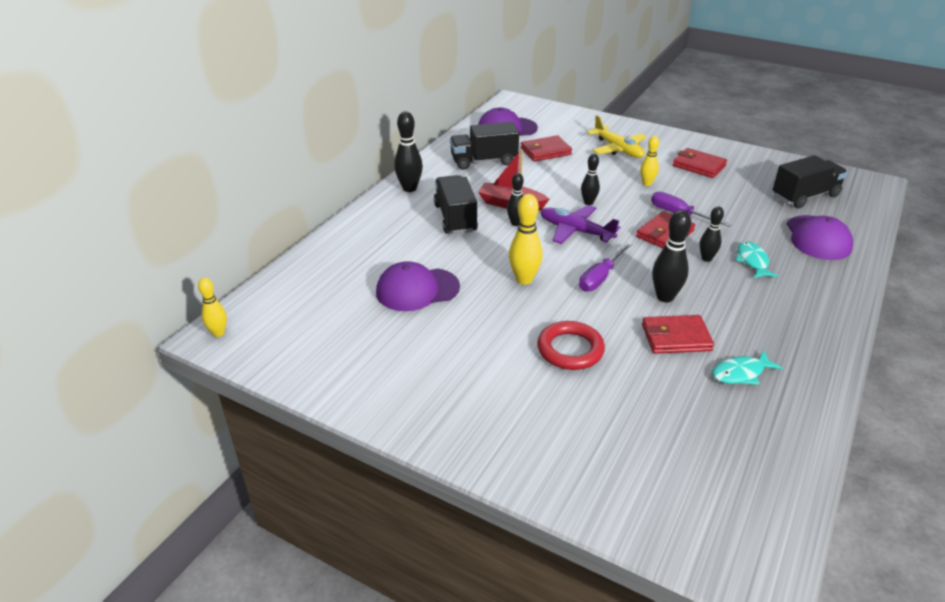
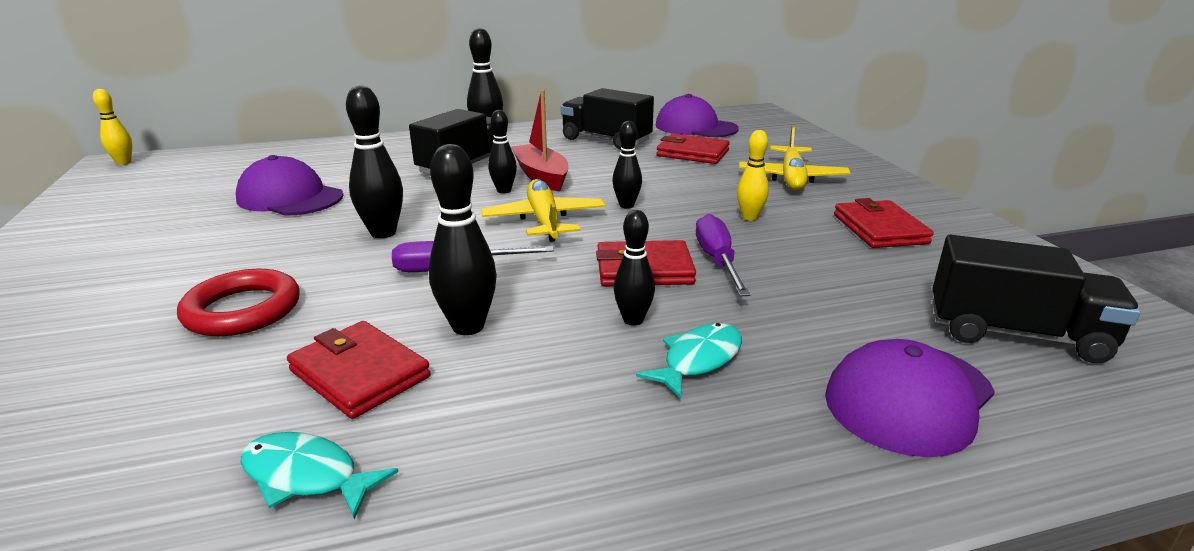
camera: 45 degrees right, 10 degrees down
(524, 279) = (383, 233): yellow bowling pin -> black bowling pin
(575, 231) = (544, 221): purple plane -> yellow plane

